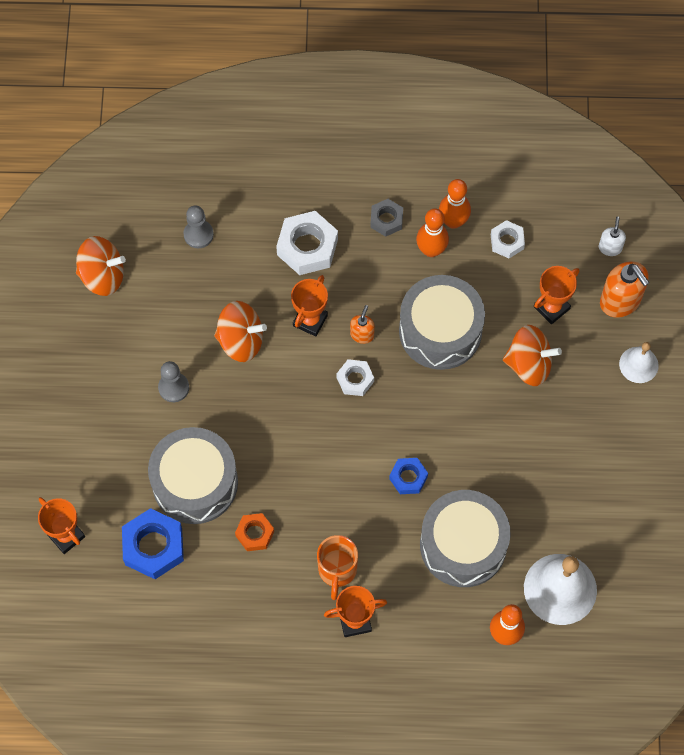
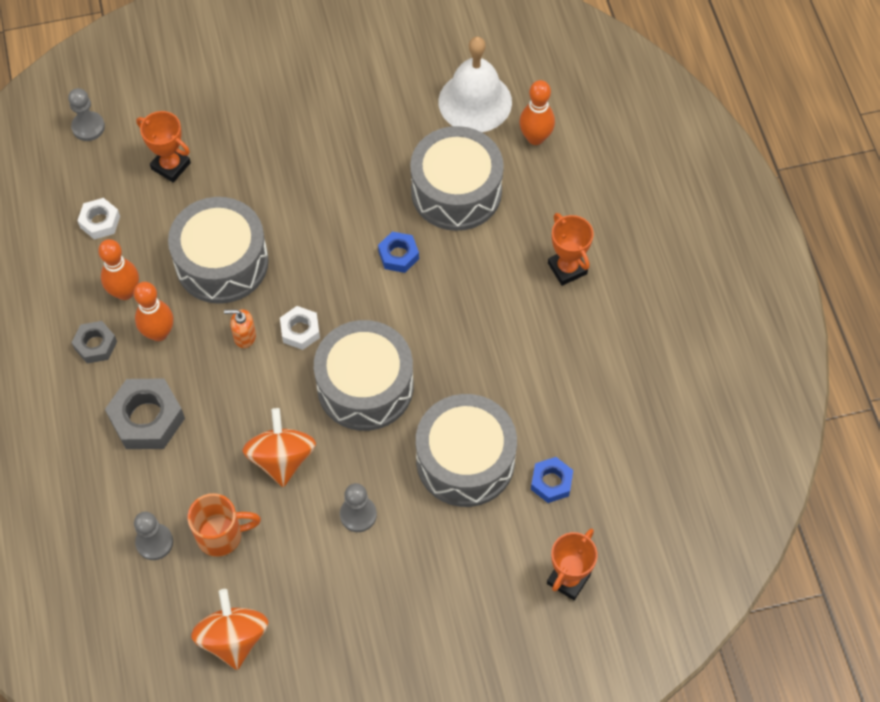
camera: 105 degrees left, 5 degrees down
(153, 547) = (551, 482): blue nut -> blue nut, size x0.58
(254, 534) = (505, 385): orange nut -> none
(287, 419) = (365, 386): none -> grey drum
(307, 247) = (147, 418): white nut -> grey nut
(310, 320) = (239, 393): orange trophy -> none
(337, 571) = (520, 297): orange mug -> orange mug (221, 535)
(453, 221) = (84, 278): orange bowling pin -> orange bowling pin (159, 333)
(529, 364) = (241, 173): orange spinning top -> none
(610, 247) = (88, 127): white soap dispenser -> grey pawn
(620, 301) = (150, 107): orange soap dispenser -> none
(638, 364) = (218, 79): white bell -> none

